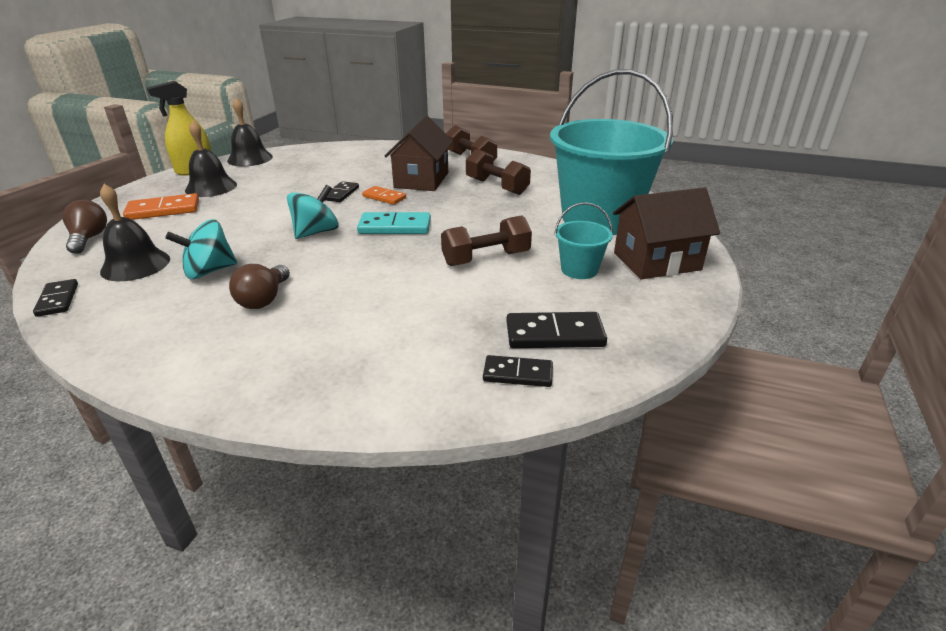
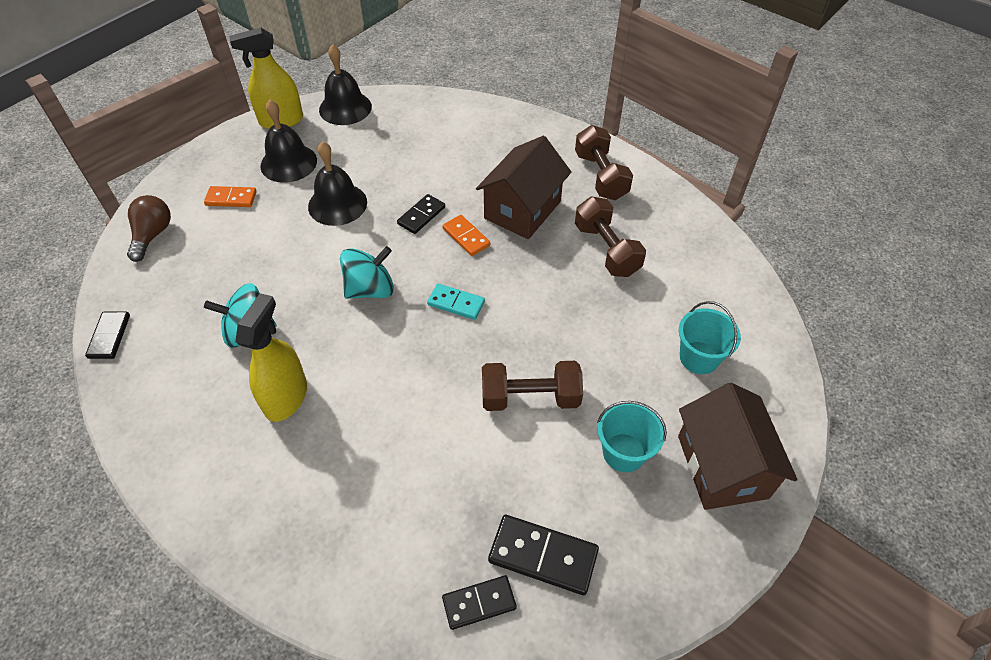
camera: 20 degrees right, 20 degrees up
(135, 265) = (185, 297): black bell -> black bell (337, 204)
(163, 210) = (231, 199): orange domino -> orange domino, size x0.65
(264, 299) = (286, 397): brown light bulb -> yellow spray bottle
(395, 227) = (456, 303): turquoise domino -> turquoise domino, size x0.65
(518, 374) = (479, 603): black domino -> black domino turned 45 degrees counterclockwise
(599, 219) = (699, 357): turquoise bucket -> turquoise bucket, size x0.42
(656, 261) = (722, 466): brown house -> brown house turned 75 degrees clockwise

